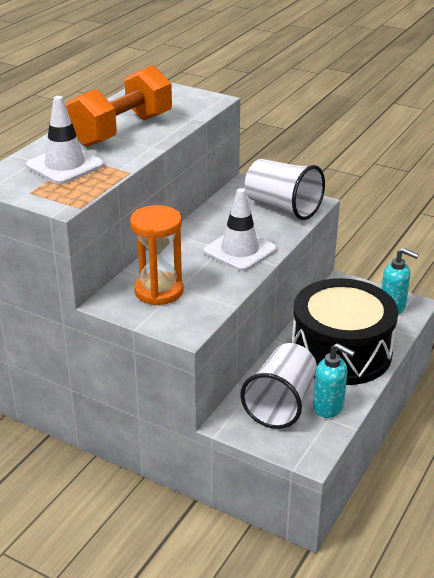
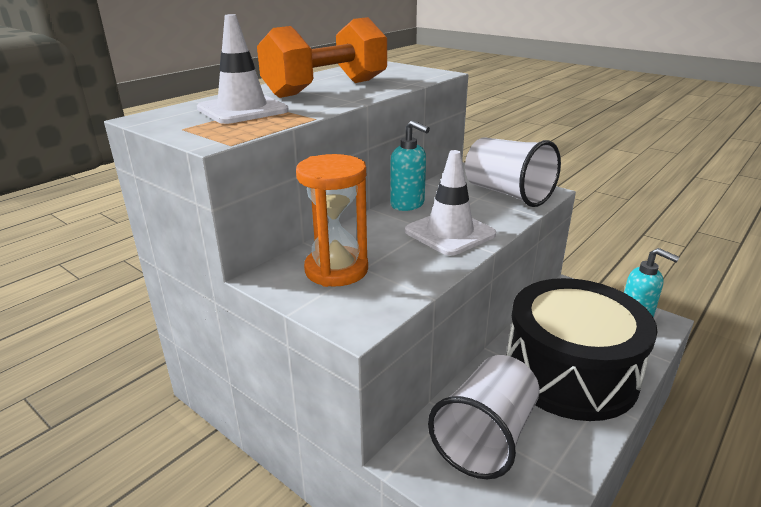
camera: 10 degrees right, 5 degrees down
(328, 407) = (553, 452): turquoise soap dispenser -> turquoise soap dispenser (408, 204)

